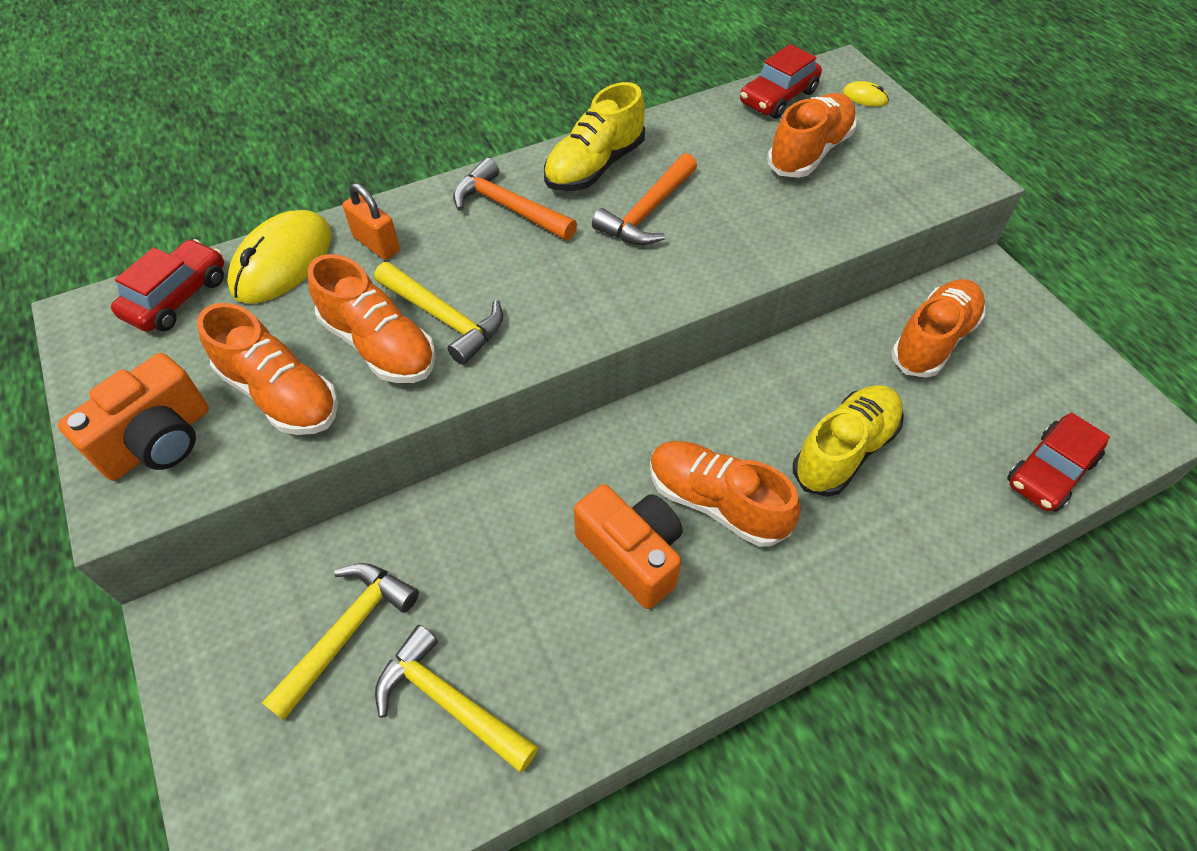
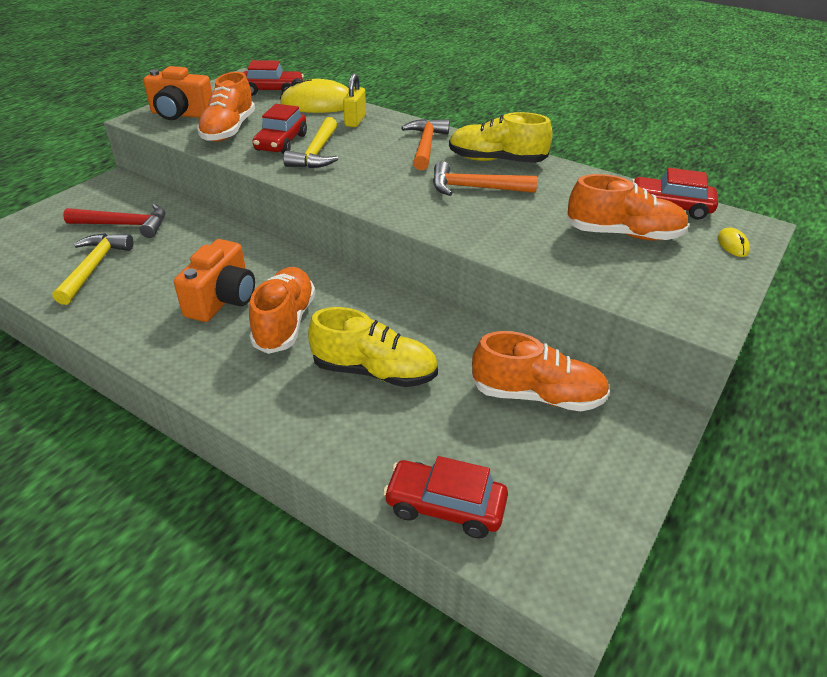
camera: 60 degrees right, 15 degrees down
(347, 632) = (125, 225): yellow hammer -> red hammer
(376, 244) = (355, 121): orange padlock -> yellow padlock
(379, 345) = (281, 143): orange shoe -> red car

